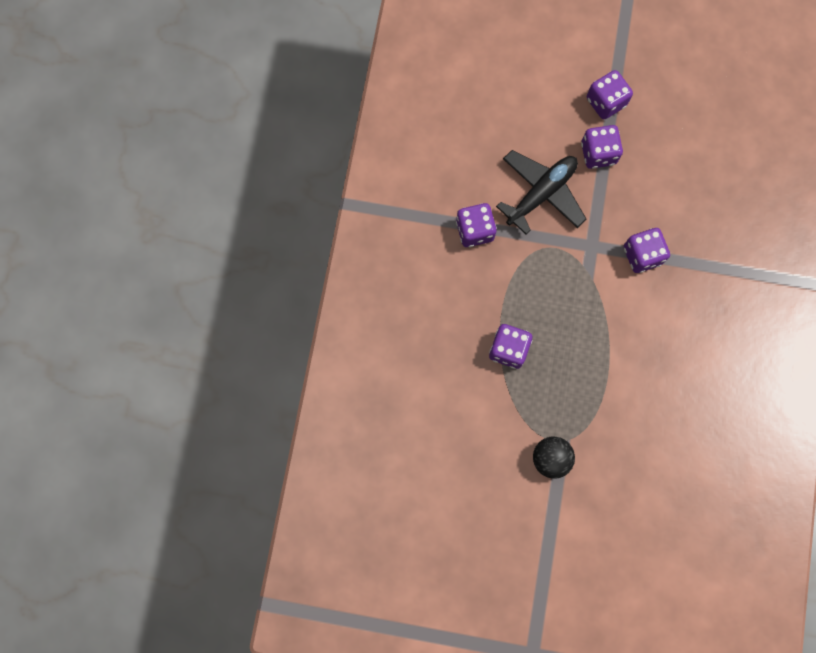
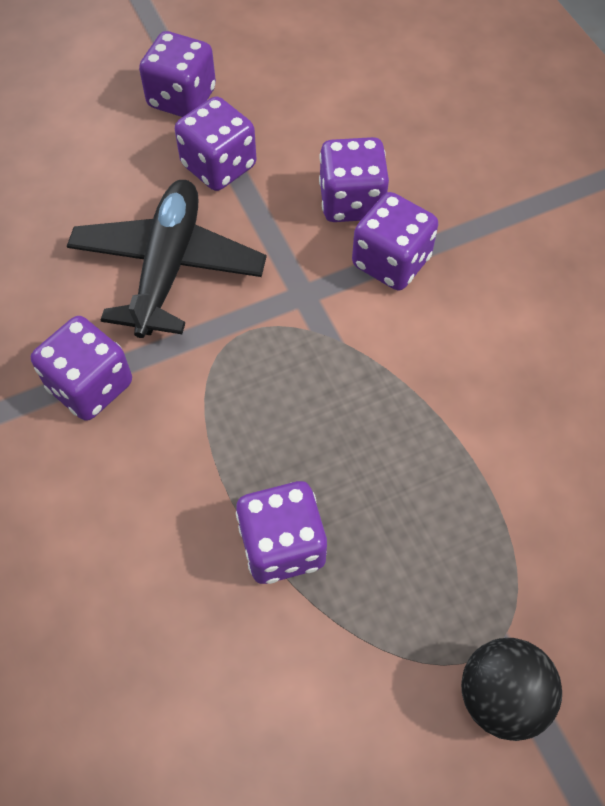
camera: 35 degrees left, 15 degrees down
(646, 213) = (351, 201): none -> purple dice

